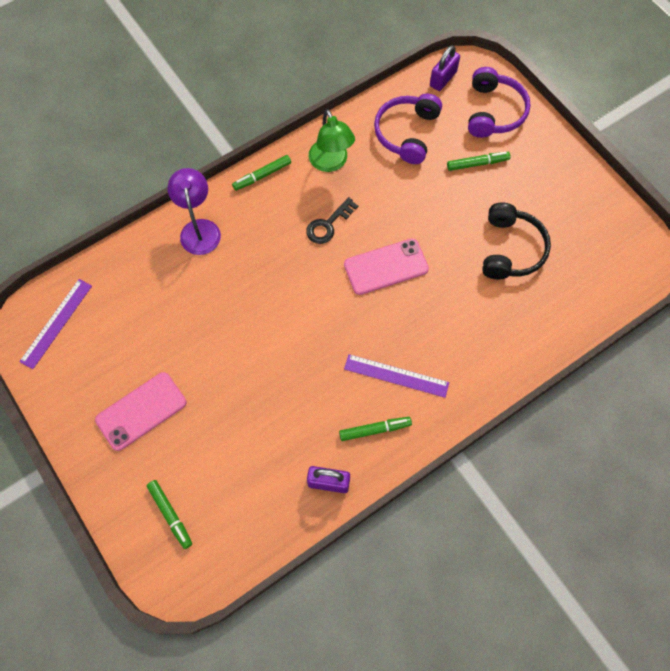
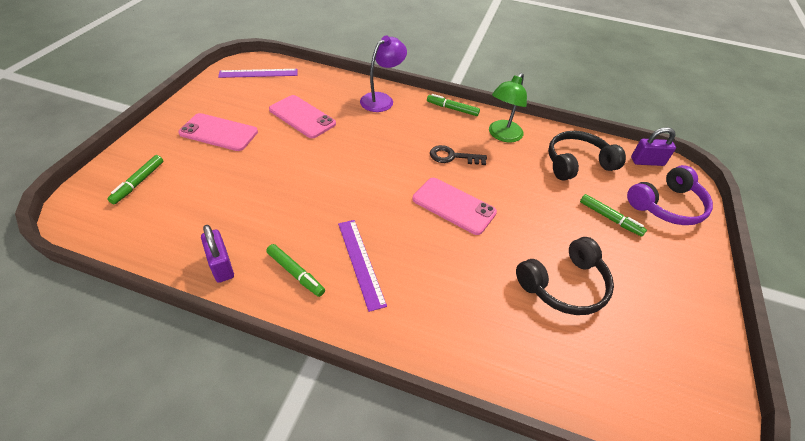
camera: 50 degrees right, 20 degrees down
(172, 320) = (302, 117): none -> pink phone
(406, 133) = (577, 163): purple headphones -> black headphones

